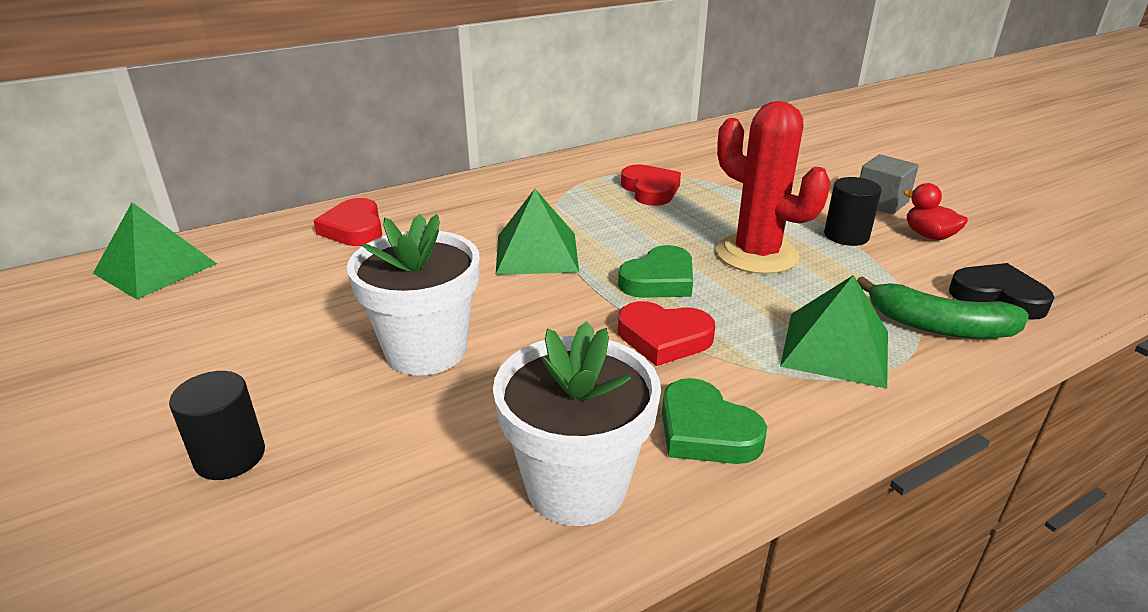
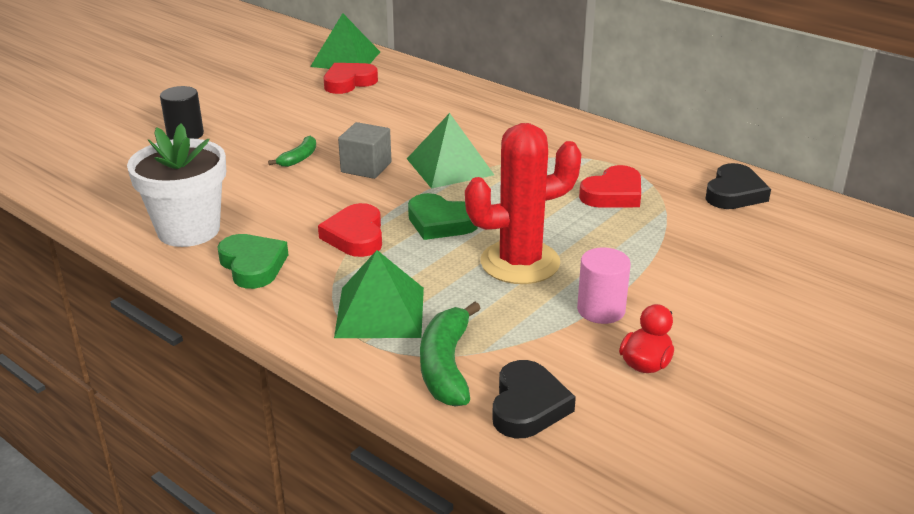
camera: 70 degrees right, 0 degrees up
(354, 229) = (437, 96): red heart -> red heart (349, 82)
(426, 350) = (299, 158): white flower pot -> green banana
(676, 149) = (734, 193): none -> black heart
(705, 431) = (253, 265): green heart -> green heart turned 120 degrees clockwise
(757, 254) = (520, 262): red cactus -> red cactus turned 45 degrees clockwise
(846, 236) = (601, 310): black cylinder -> pink cylinder
(881, 202) = (711, 331): grey cube -> grey cube (366, 167)

